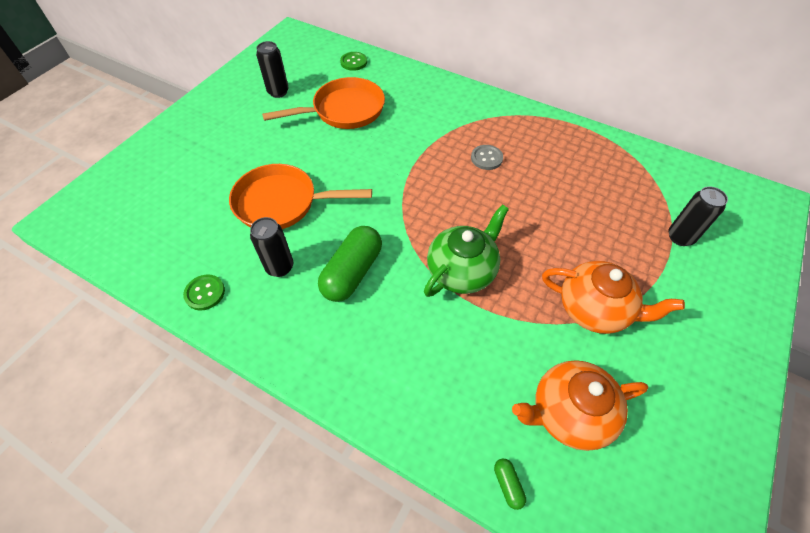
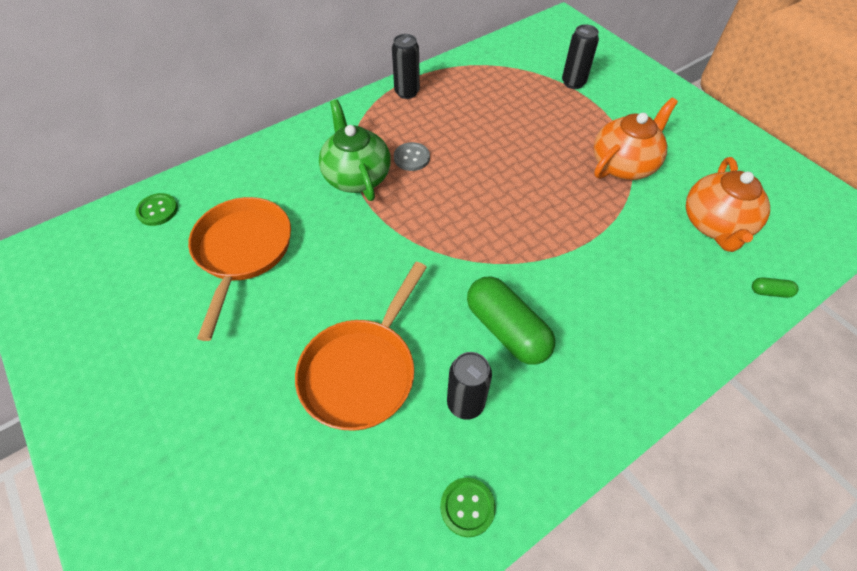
camera: 65 degrees left, 0 degrees up
(278, 92) = (142, 314): black can -> black can (407, 92)
(462, 271) = (546, 235): green teapot -> green teapot (356, 176)

